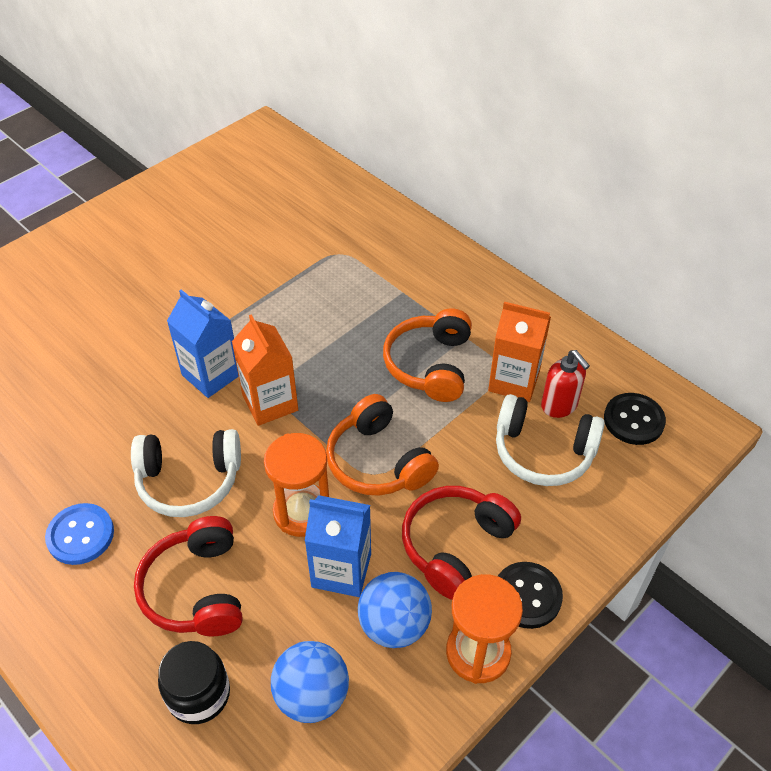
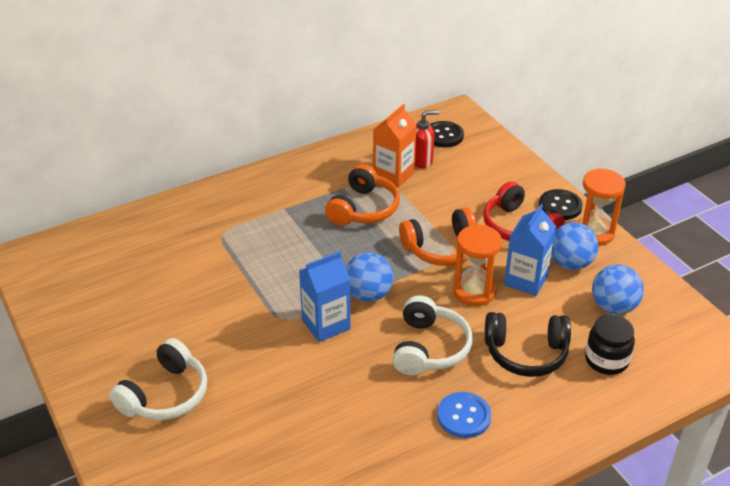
camera: 75 degrees left, 10 degrees down
(196, 589) = (526, 353): red headphones -> black headphones
(270, 403) = (368, 294): orange carton -> blue ball
(430, 365) = (363, 209): orange headphones -> orange headphones turned 90 degrees counterclockwise
(543, 452) = (457, 176): white headphones -> white headphones (165, 395)

